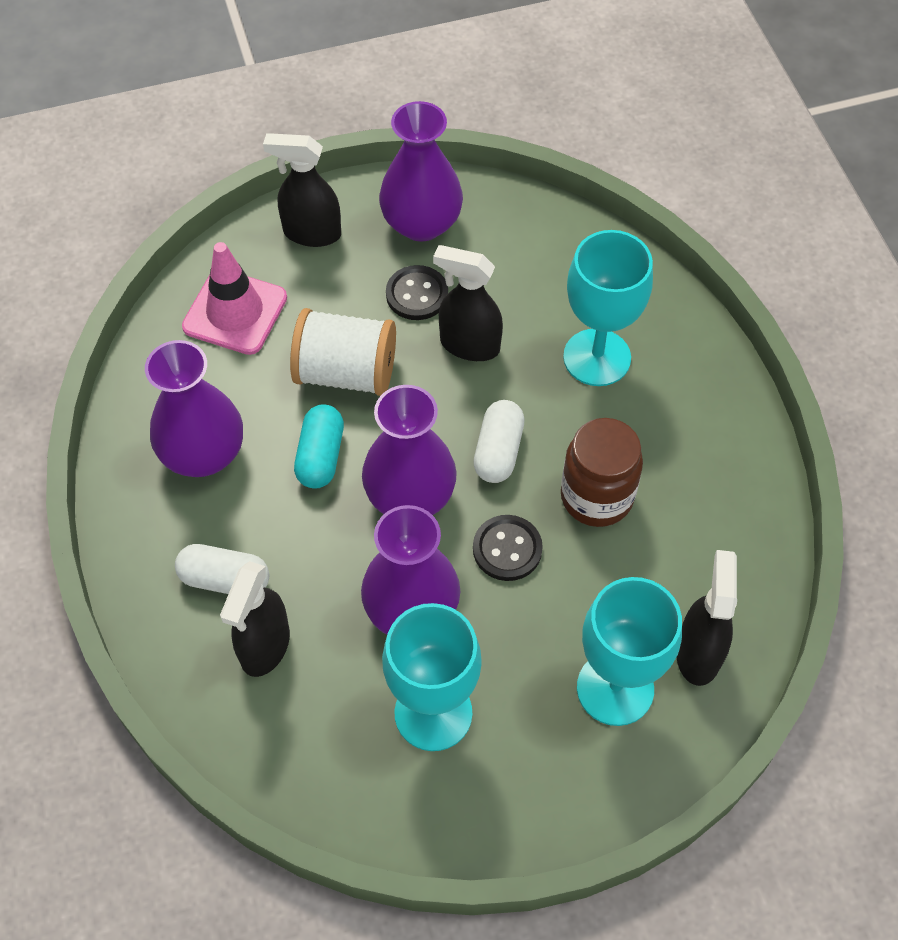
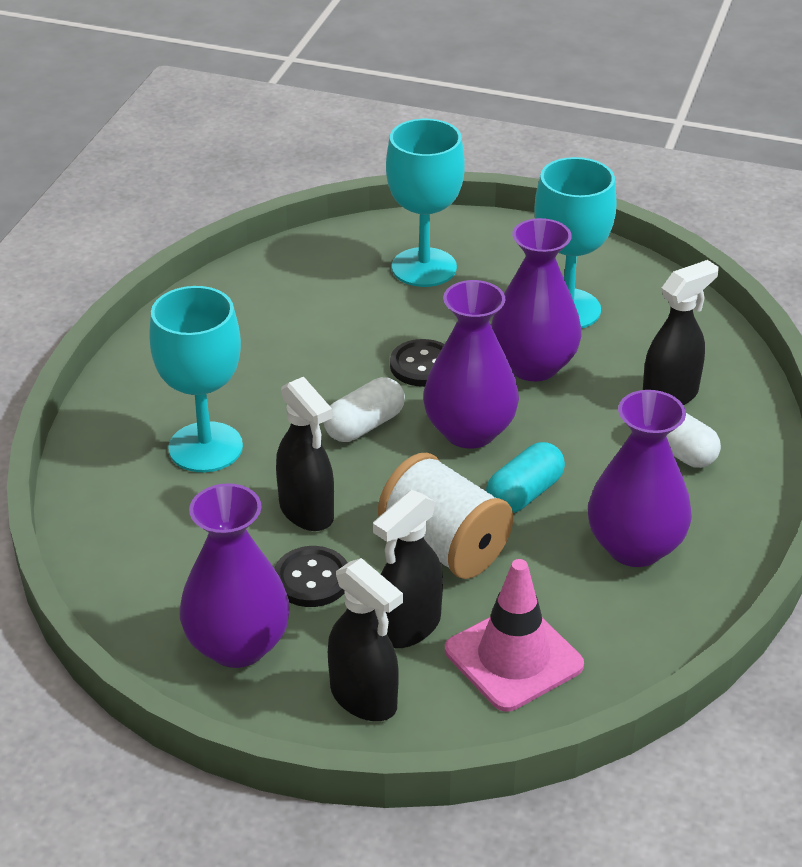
camera: 145 degrees left, 20 degrees down
(596, 497) = (318, 363): brown jar -> none
(698, 653) = (346, 258): black spray bottle -> black spray bottle (408, 627)

